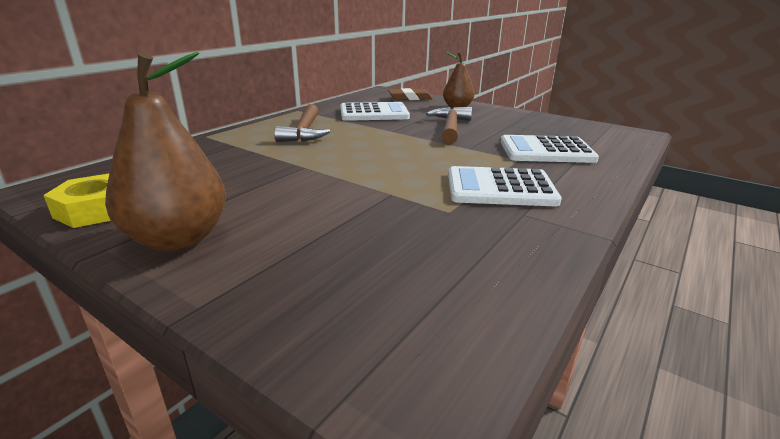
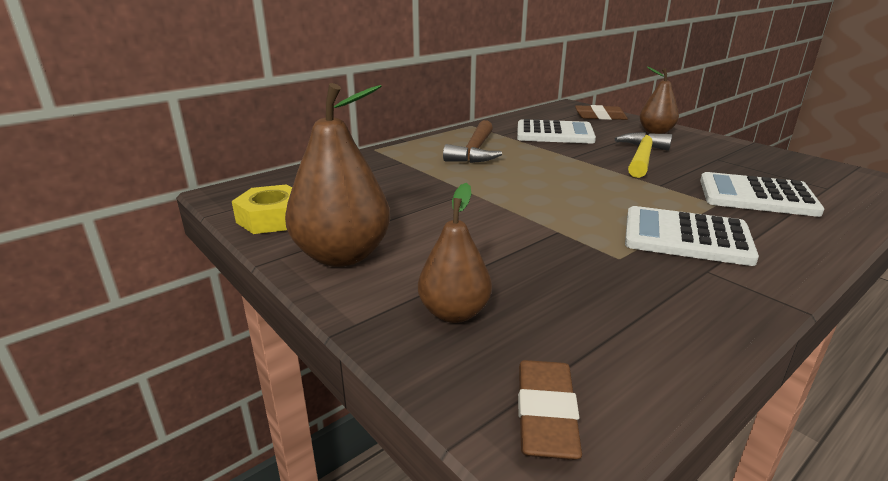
camera: 15 degrees right, 0 degrees up
(303, 281) = (454, 313): none -> brown pear
(409, 370) = (545, 415): none -> brown eraser
(450, 127) = (642, 157): brown hammer -> yellow hammer

